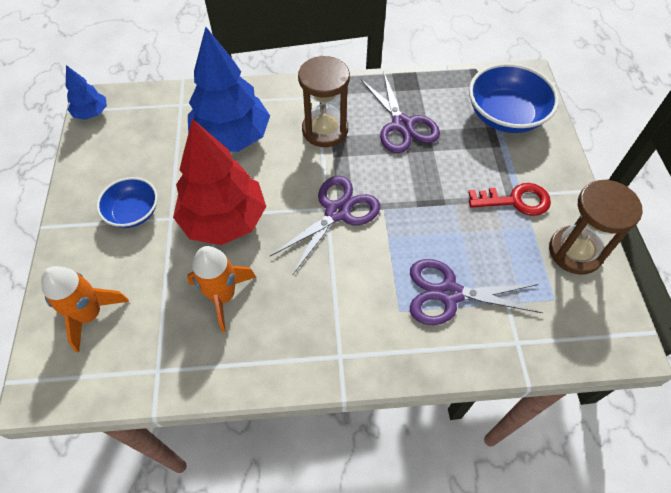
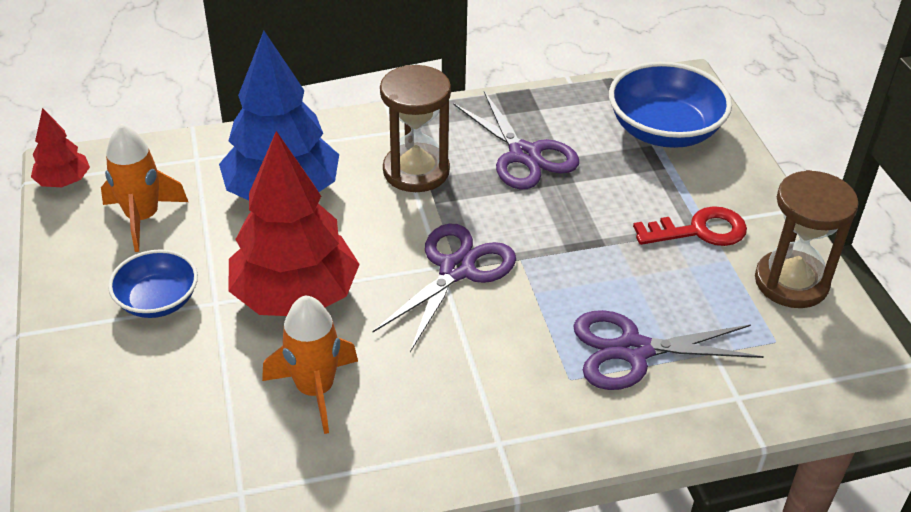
camera: 10 degrees left, 15 degrees down
(90, 315) = (123, 436): orange rocket -> orange rocket (143, 218)
(91, 113) = (64, 182): blue tree -> red tree

